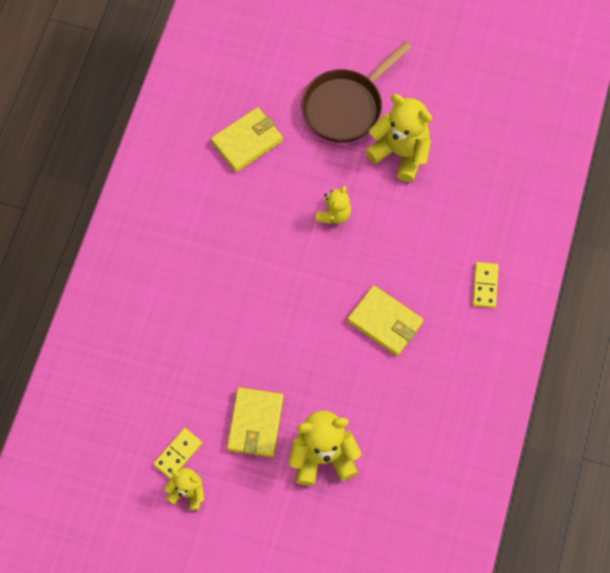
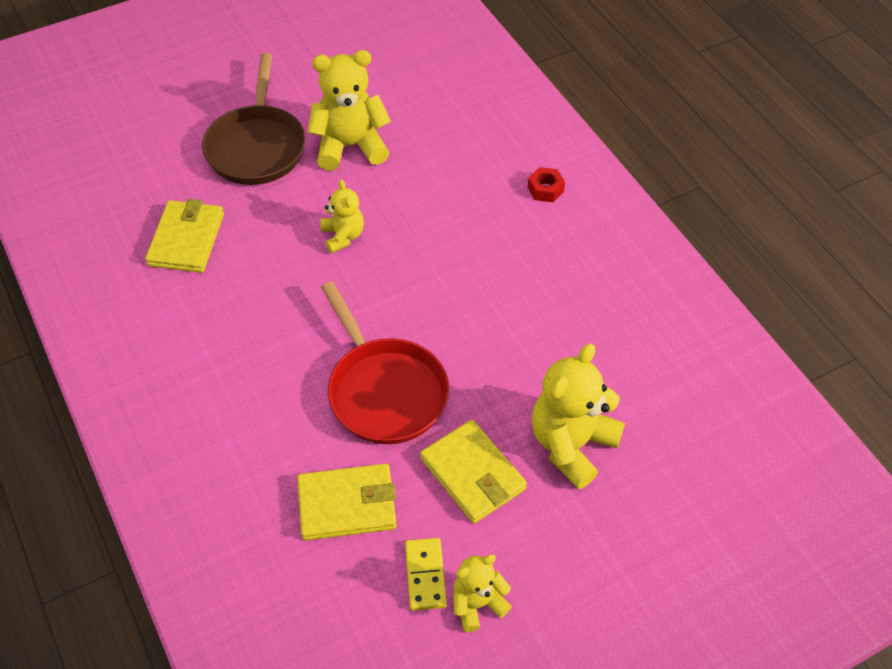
camera: 45 degrees left, 15 degrees down
(259, 333) = (384, 391): none -> red pan
(385, 322) = (493, 284): yellow wallet -> yellow wallet (347, 504)
(485, 285) = (545, 189): yellow domino -> red nut

